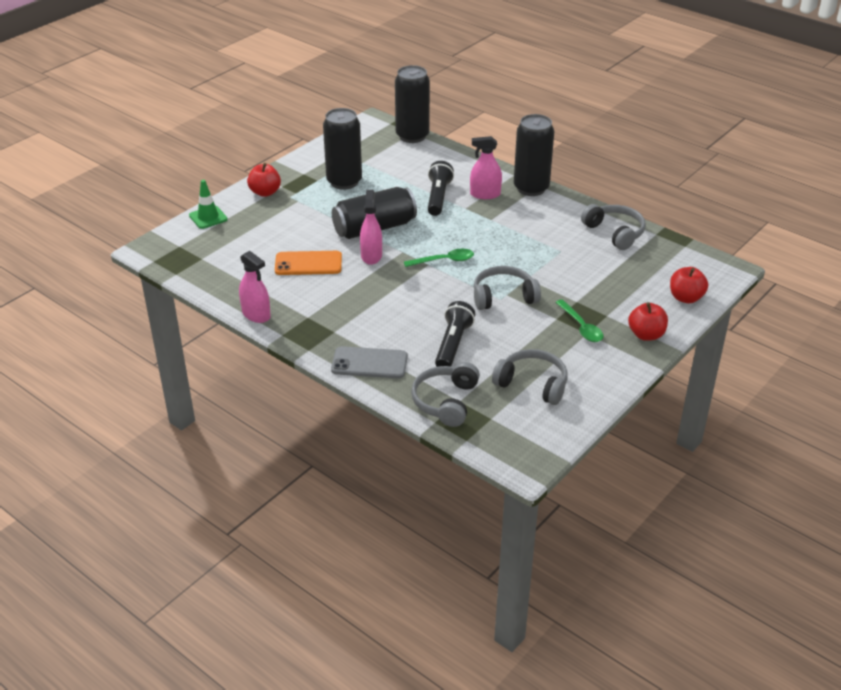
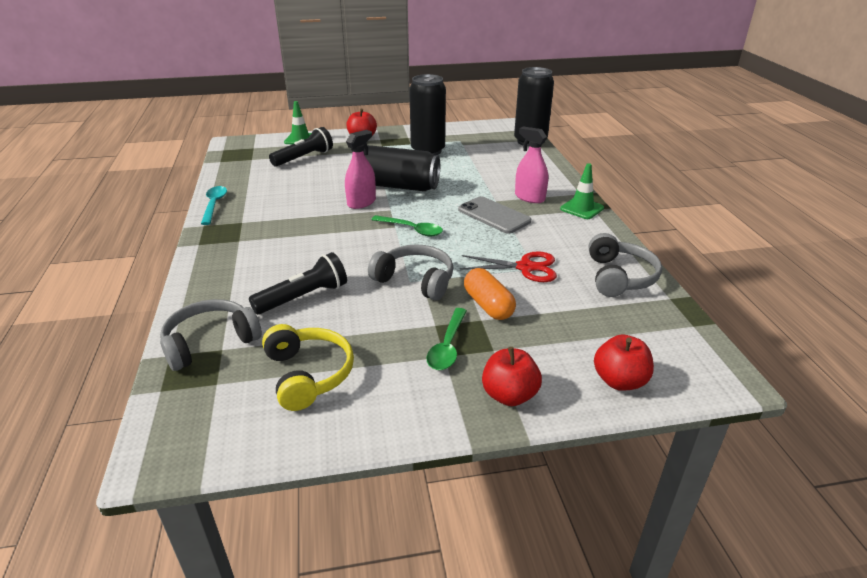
camera: 40 degrees right, 5 degrees down
(256, 314) = (214, 205): pink spray bottle -> turquoise spoon
(308, 263) = (308, 189): orange phone -> none
(369, 363) = (217, 276): grey phone -> grey phone (494, 215)
(438, 197) = (484, 185): black flashlight -> black flashlight (304, 158)
(531, 188) = (582, 208): black can -> green traffic cone
(532, 384) = (308, 374): grey headphones -> yellow headphones
(555, 253) = (525, 267): none -> red scissors
(568, 290) = (488, 305): none -> orange capsule

